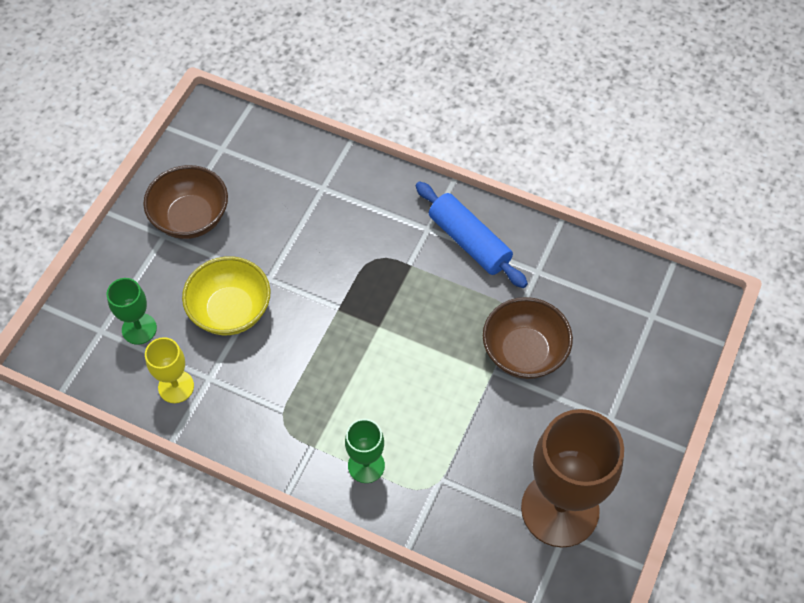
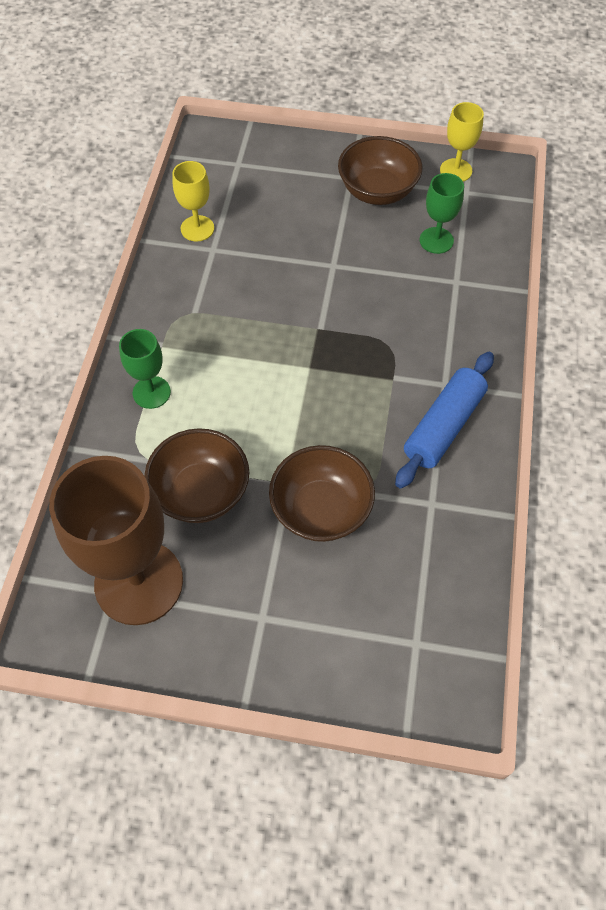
camera: 75 degrees right, 0 degrees up
(139, 329) = (248, 188): green goblet -> green goblet (436, 240)
(192, 148) = (456, 170): none -> yellow goblet
(230, 310) = (287, 246): yellow bowl -> none
(484, 442) = (201, 492): none -> brown bowl

